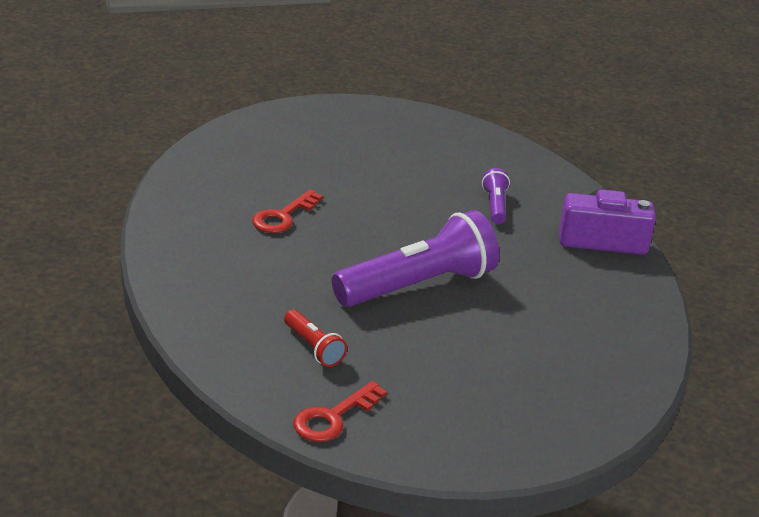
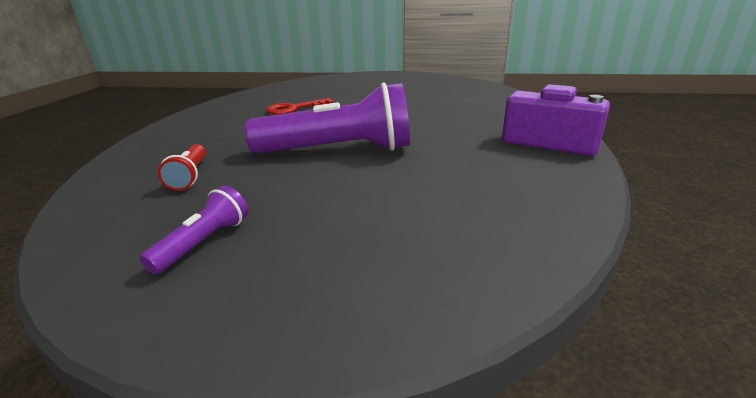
camera: 30 degrees right, 5 degrees down
(333, 418) = (106, 232): red key -> none
(495, 206) = (463, 116): purple flashlight -> purple flashlight (204, 242)

